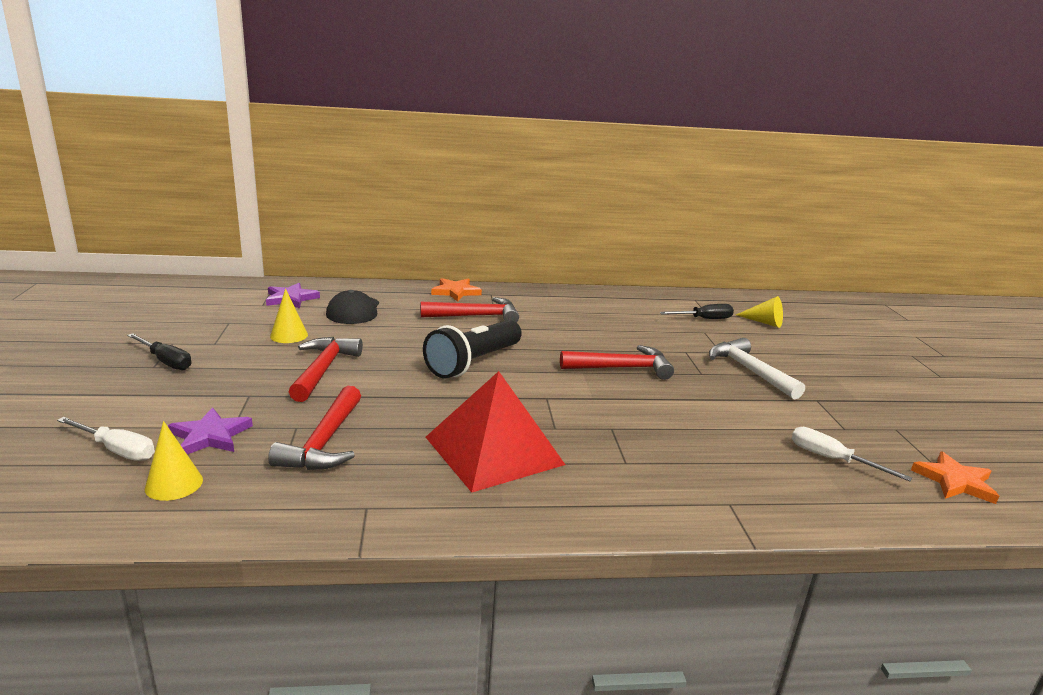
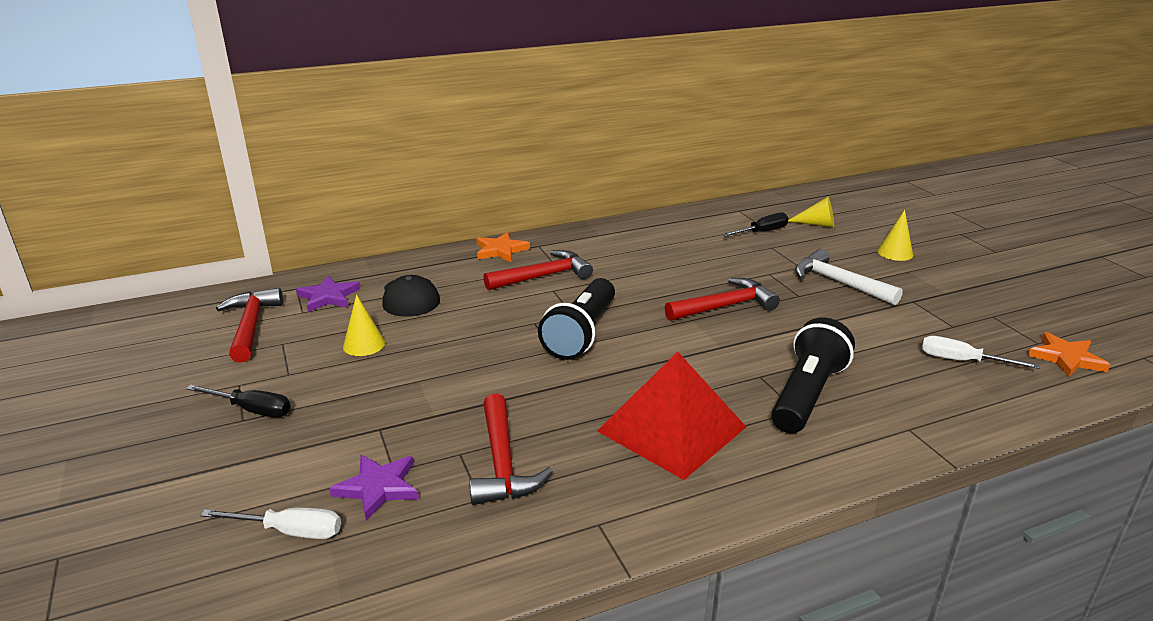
camera: 15 degrees left, 5 degrees up
(174, 484) = (386, 553): yellow cone -> yellow cone (895, 253)
(323, 369) = (434, 378): red hammer -> red hammer (251, 326)
(645, 452) = (806, 394): none -> black flashlight

